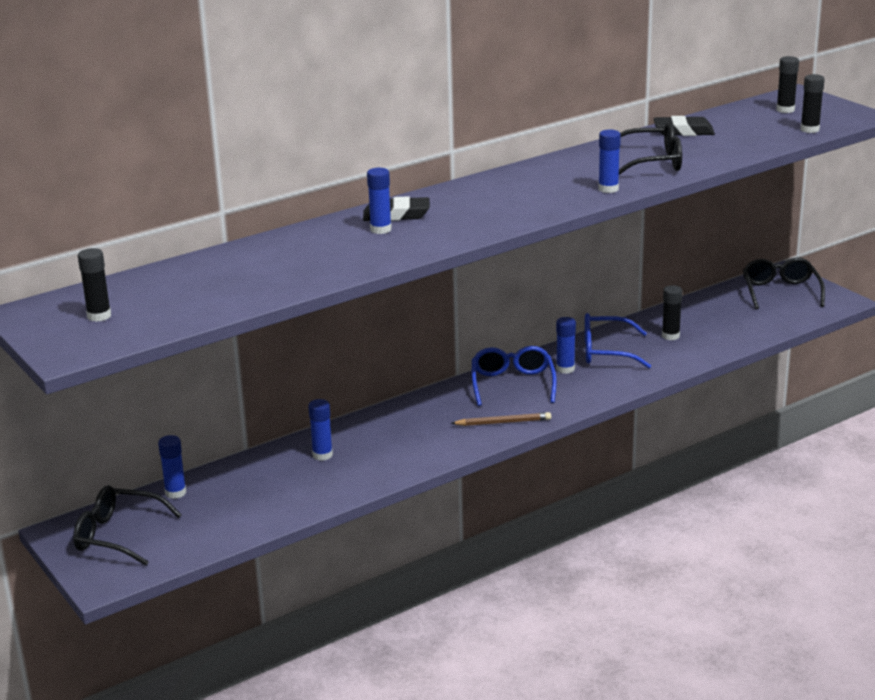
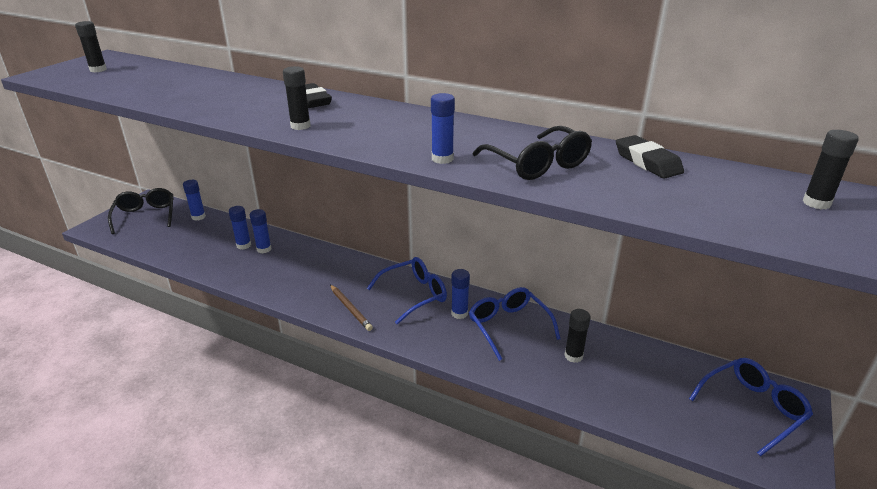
camera: 60 degrees right, 5 degrees up
(380, 229) = (278, 102): blue glue stick -> blue glue stick (243, 245)
(780, 291) = (752, 408): black glasses -> blue glasses
(809, 129) = (778, 231): black glue stick -> black glue stick (300, 126)

